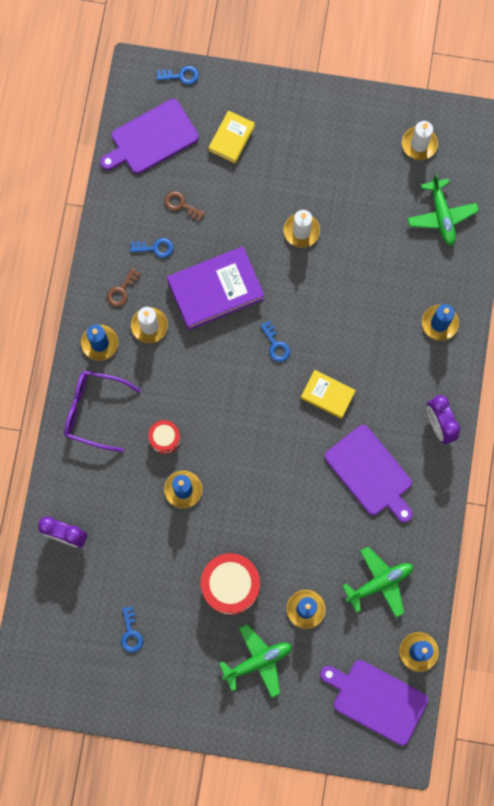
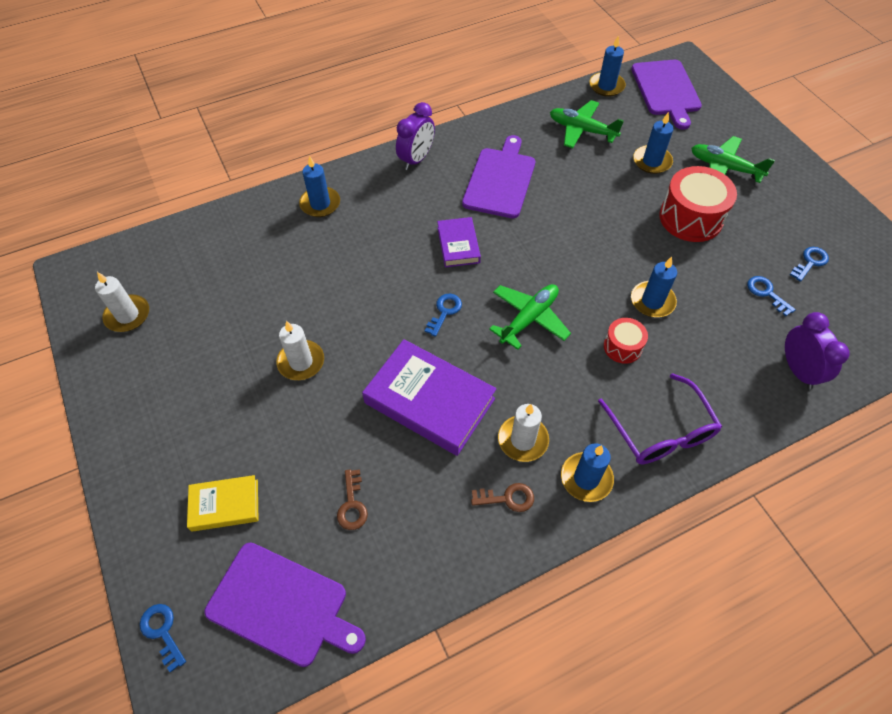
camera: 125 degrees left, 20 degrees down
(155, 248) = (427, 497): blue key -> blue key (766, 293)
(327, 395) = (458, 245): yellow book -> purple book
(441, 216) = (203, 256): green plane -> green plane (529, 319)

